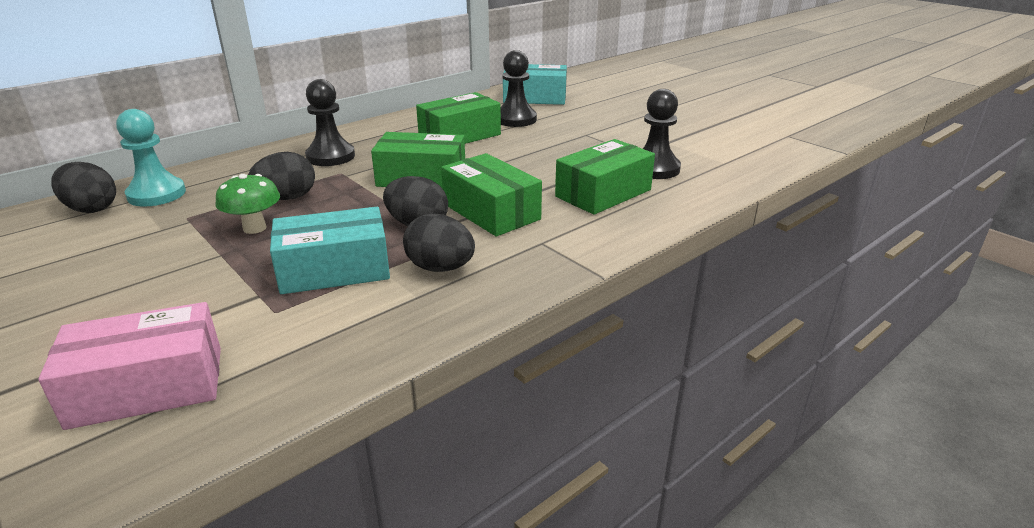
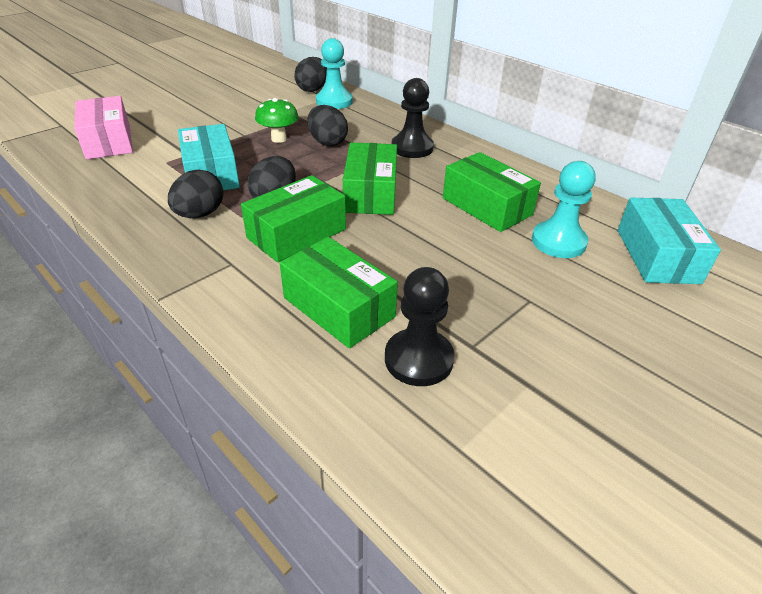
camera: 85 degrees right, 10 degrees up
(515, 119) = (558, 242): black pawn -> turquoise pawn

